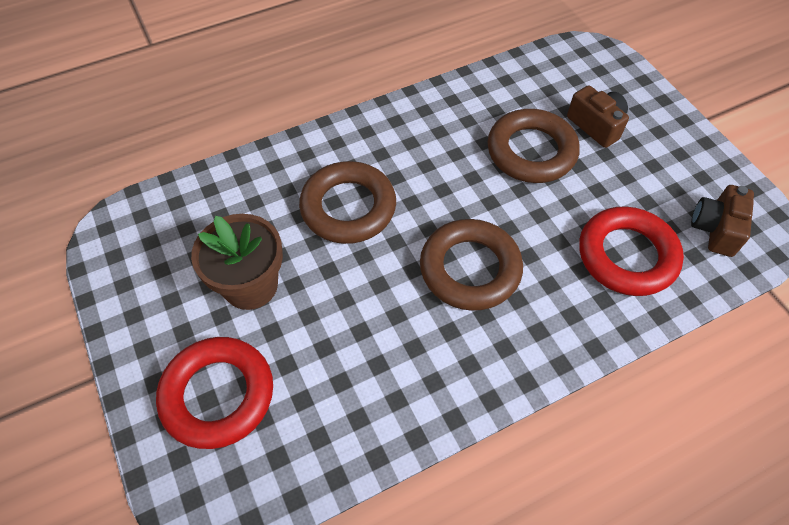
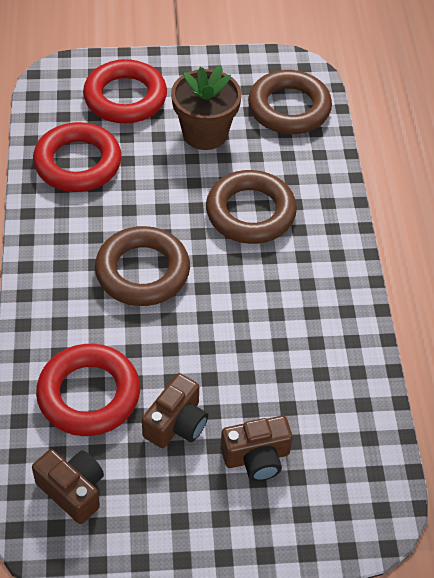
camera: 110 degrees right, 5 degrees down
(352, 399) = (78, 163): none -> red ring
(531, 151) = (249, 378): brown ring -> brown ring (289, 108)
(606, 183) = (176, 423): none -> brown camera

